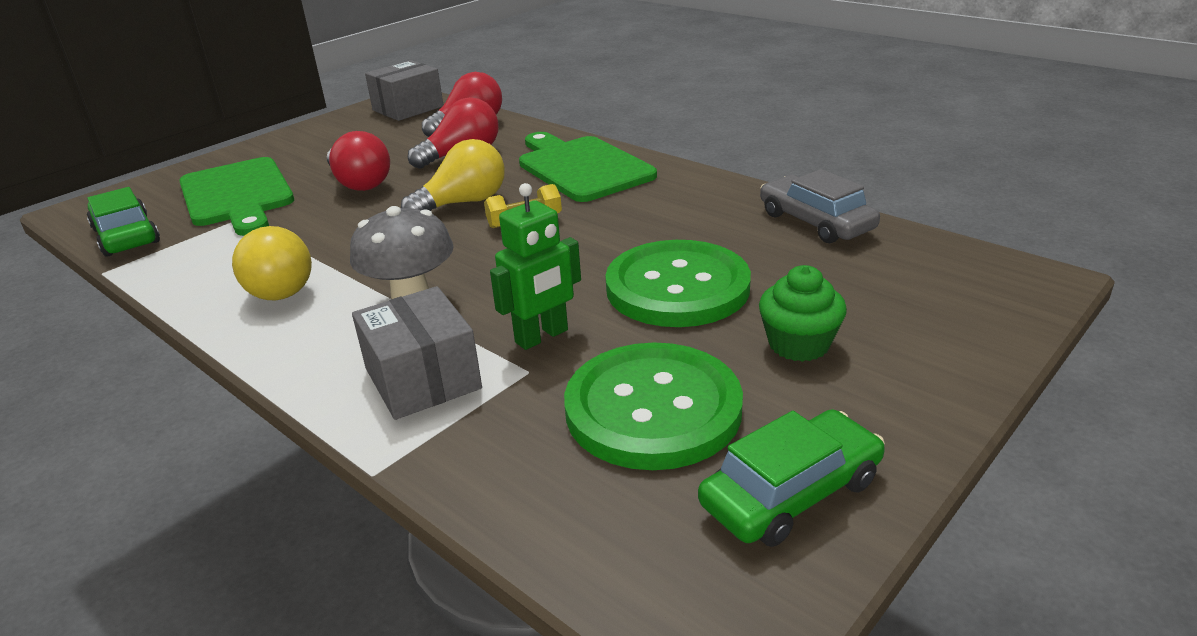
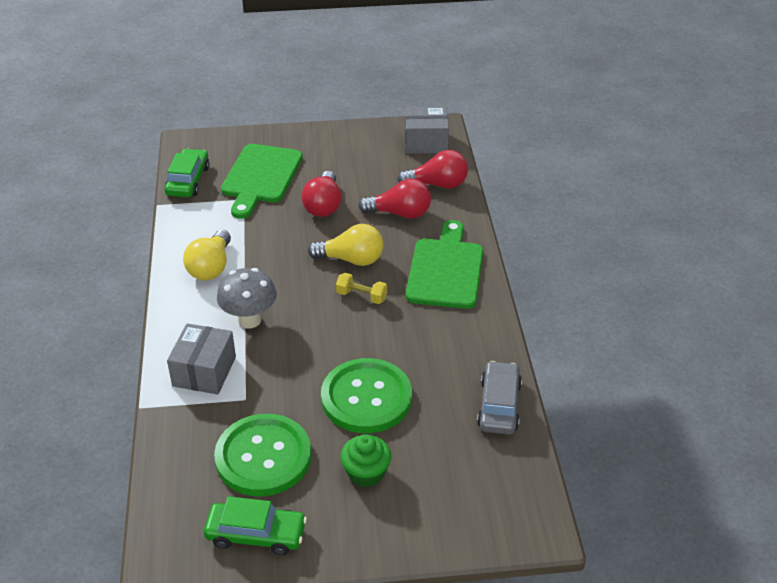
camera: 40 degrees right, 10 degrees up
(542, 336) = (273, 383): green robot -> none

